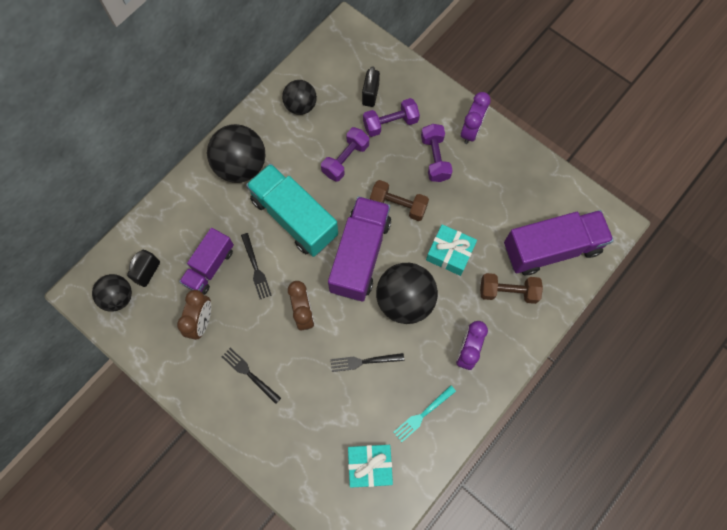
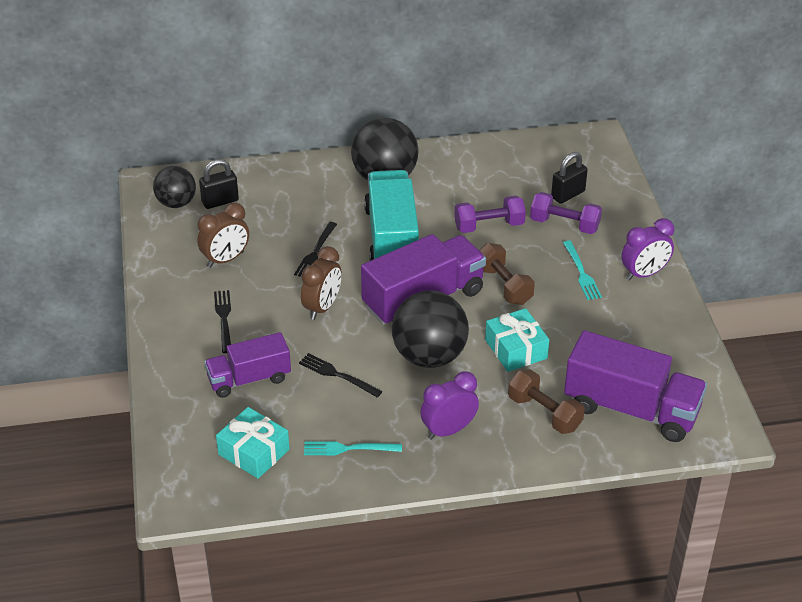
camera: 40 degrees right, 30 degrees down
(210, 266) = (276, 228): purple truck -> purple truck (249, 379)
(301, 106) = (489, 167): black ball -> none
(435, 158) = (582, 273): purple dumbbell -> turquoise fork

